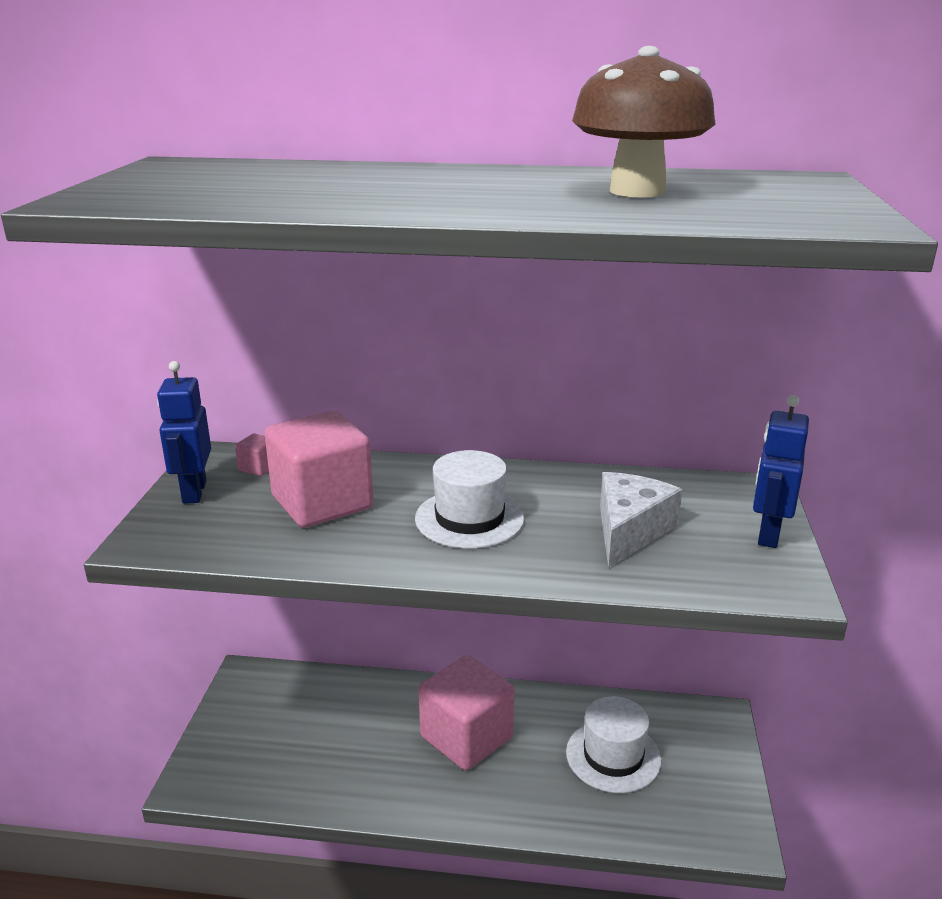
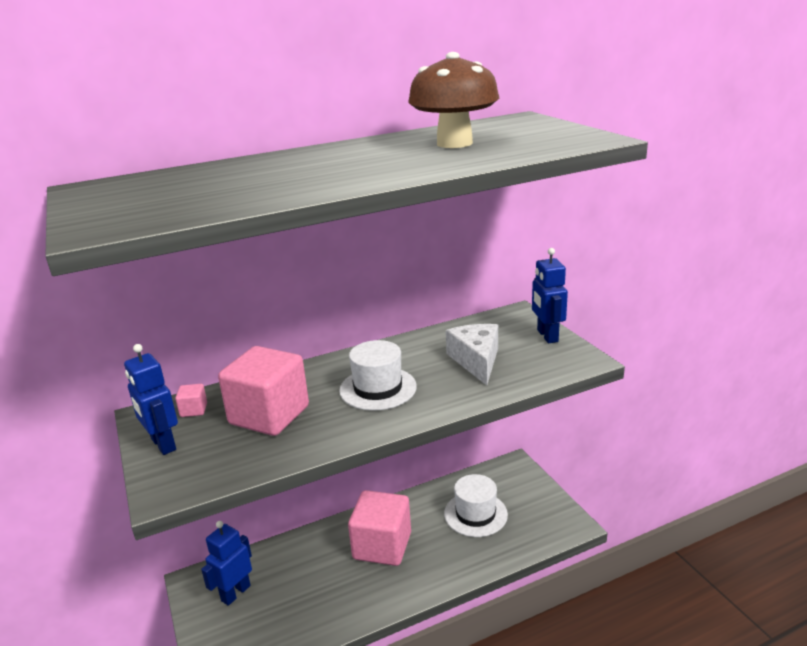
camera: 30 degrees left, 0 degrees up
(274, 709) = (235, 593): none -> blue robot

